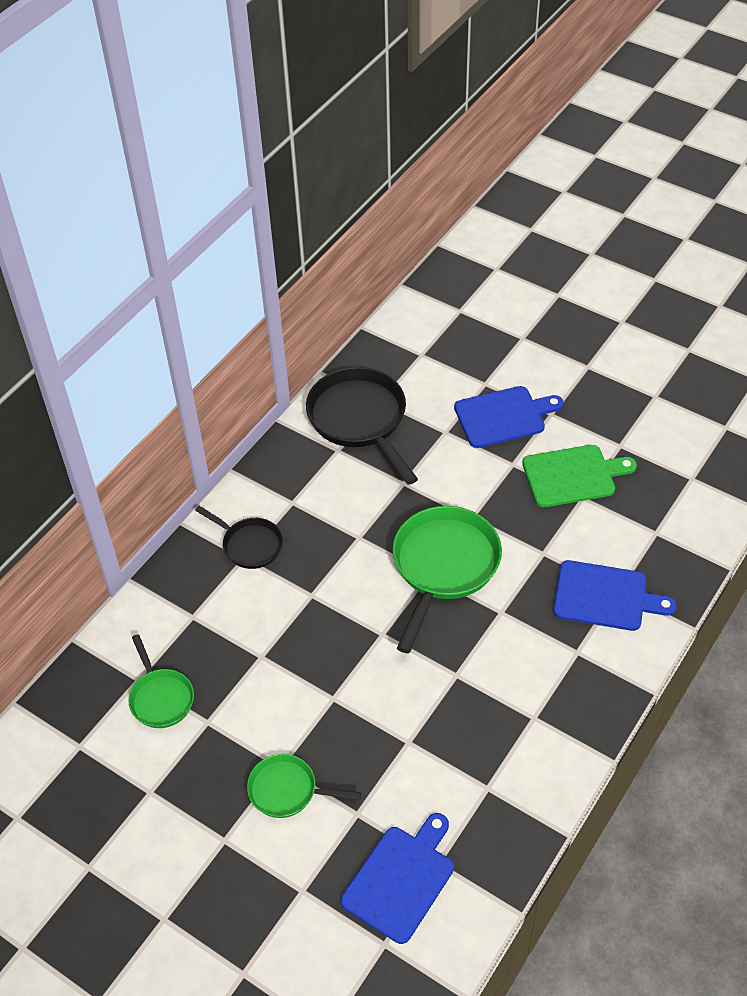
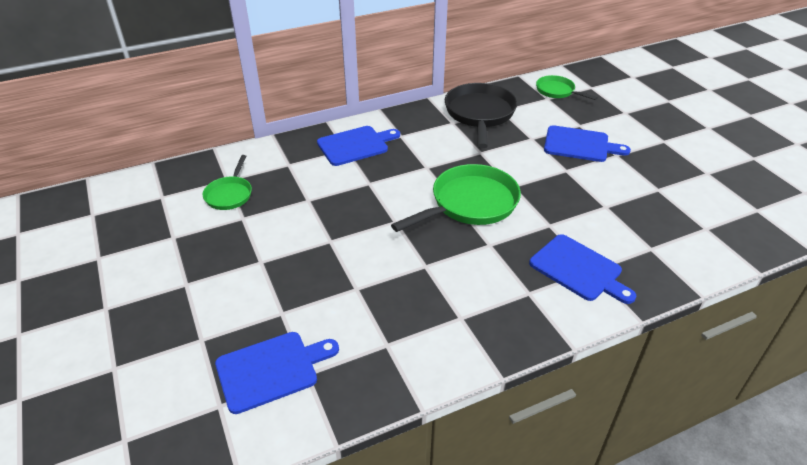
camera: 30 degrees right, 10 degrees down
(249, 545) = (355, 145): black pan -> blue cutting board
(287, 790) = (251, 277): green pan -> green pan (557, 91)
(573, 476) = (607, 192): green cutting board -> none

